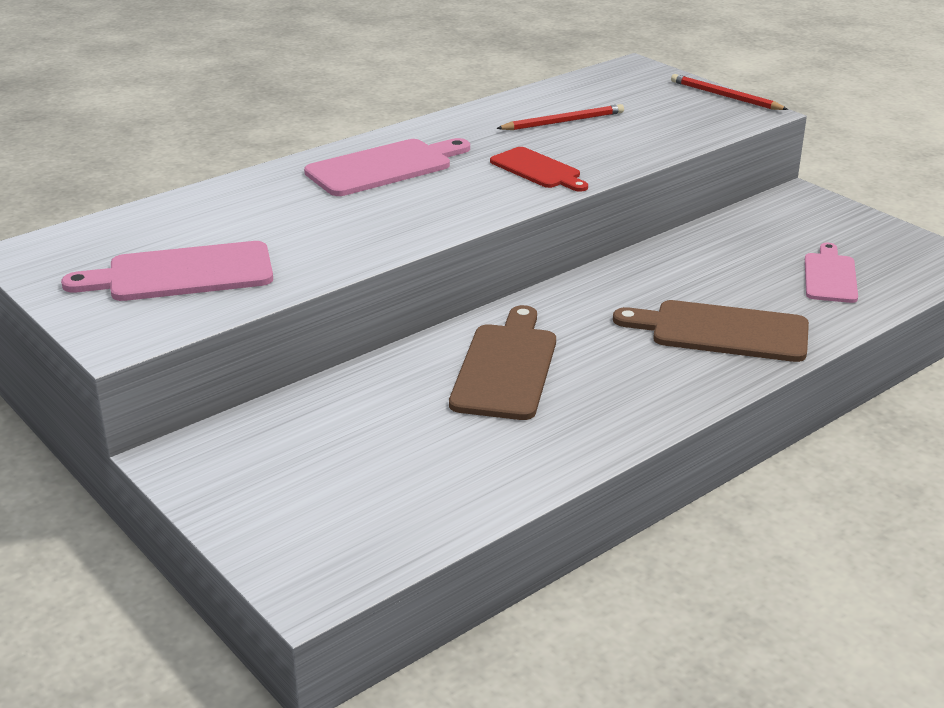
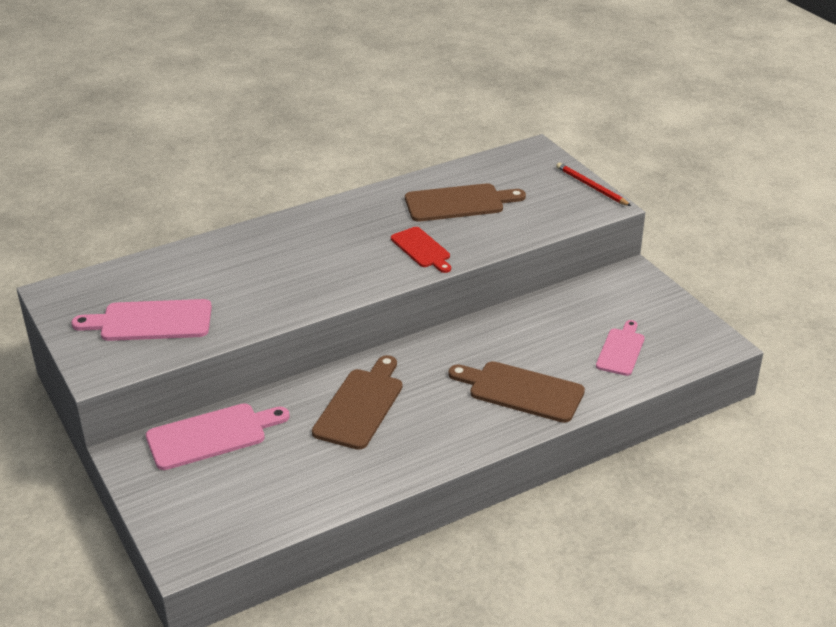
camera: 10 degrees right, 5 degrees up
(384, 167) = (314, 237): pink cutting board -> pink cutting board (211, 435)
(563, 122) = (458, 203): red pencil -> brown cutting board

